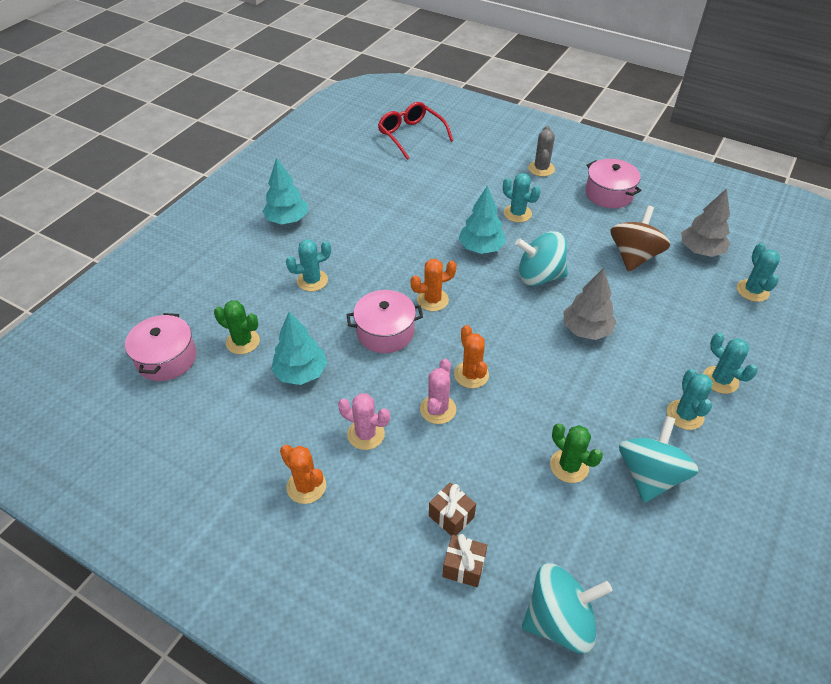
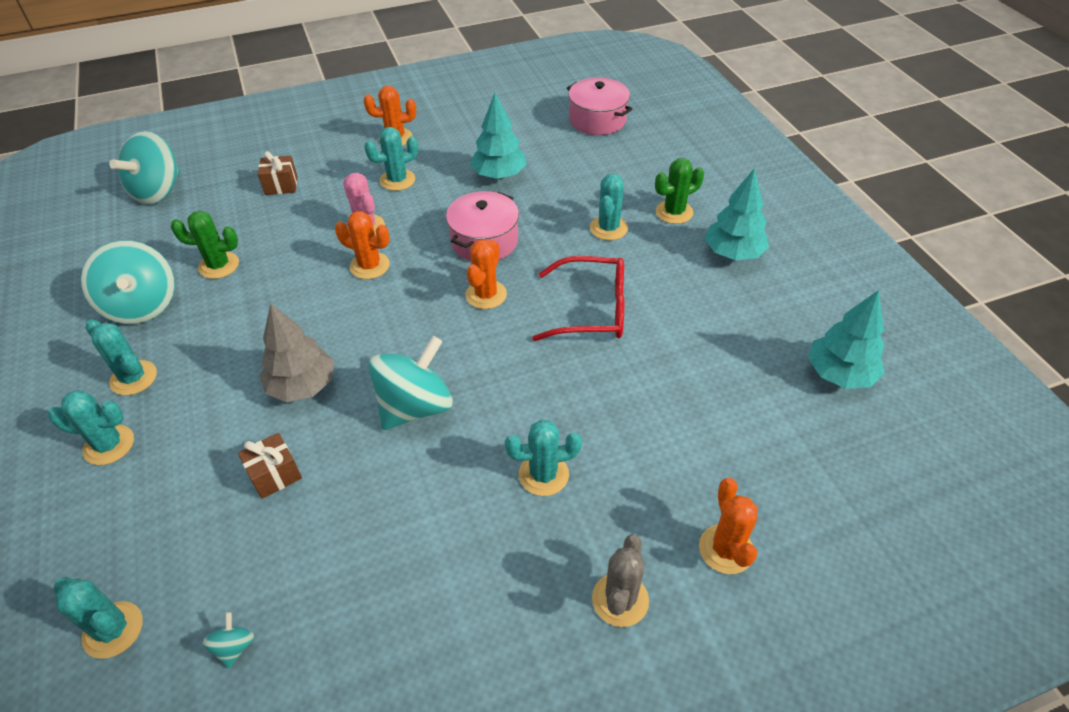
camera: 130 degrees right, 0 degrees up
(243, 342) = (572, 160): green cactus -> green cactus (674, 212)
(366, 434) = (397, 180): pink cactus -> turquoise cactus
(411, 135) = (858, 480): red glasses -> red glasses (592, 310)
(464, 567) = (246, 173): brown gift -> brown gift (275, 475)
(481, 248) = (518, 386): turquoise tree -> turquoise tree (839, 374)
(486, 154) = (726, 549): none -> orange cactus
(541, 169) = (620, 599): grey cactus -> grey cactus turned 60 degrees clockwise
(609, 194) = (468, 646): pink pot -> none
(634, 256) = (327, 541): brown spinning top -> none
(700, 251) = (234, 647): grey tree -> turquoise spinning top

